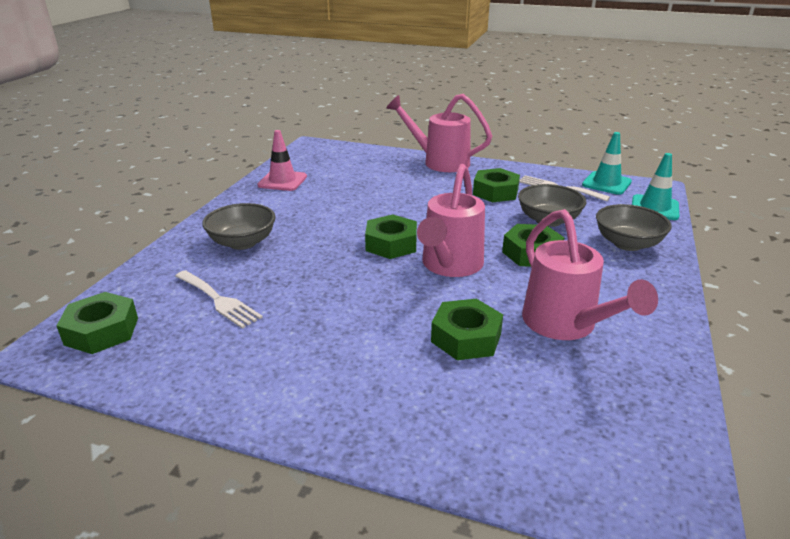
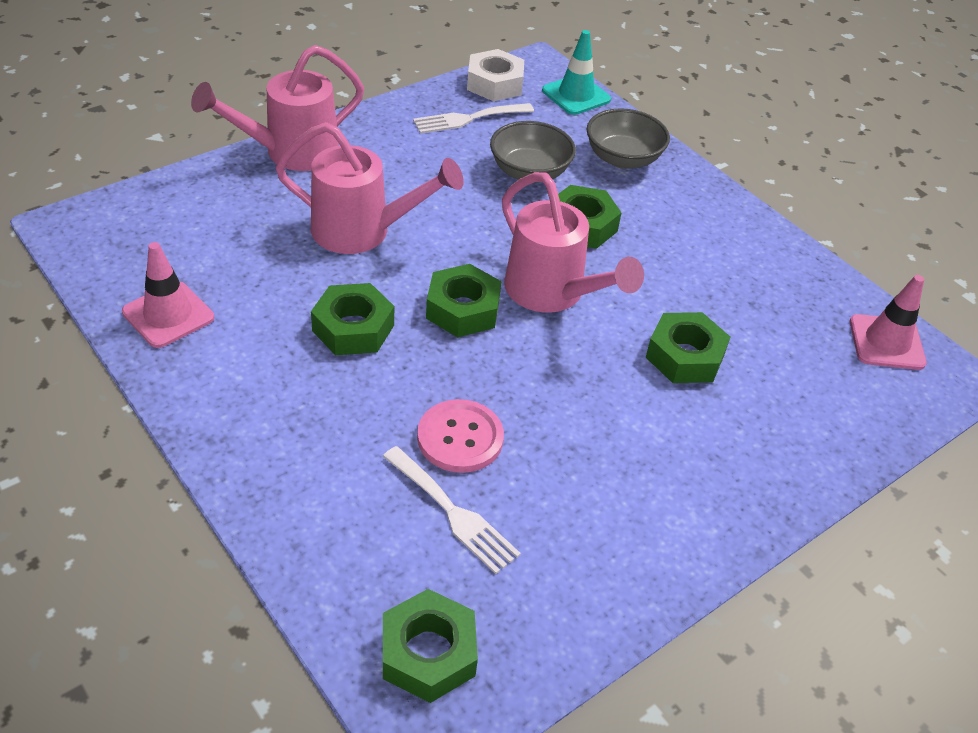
camera: 60 degrees left, 15 degrees up
(219, 300) = (453, 513): white fork -> white fork turned 60 degrees clockwise
(242, 242) = (323, 434): grey bowl -> none
(282, 281) = (460, 438): none -> pink button
(495, 192) = (426, 164): green nut -> green nut (353, 328)
(565, 325) = (714, 284): pink watering can -> pink watering can (361, 231)
(606, 183) = (494, 84): turquoise traffic cone -> white nut
(652, 448) = (886, 342): none -> pink traffic cone

